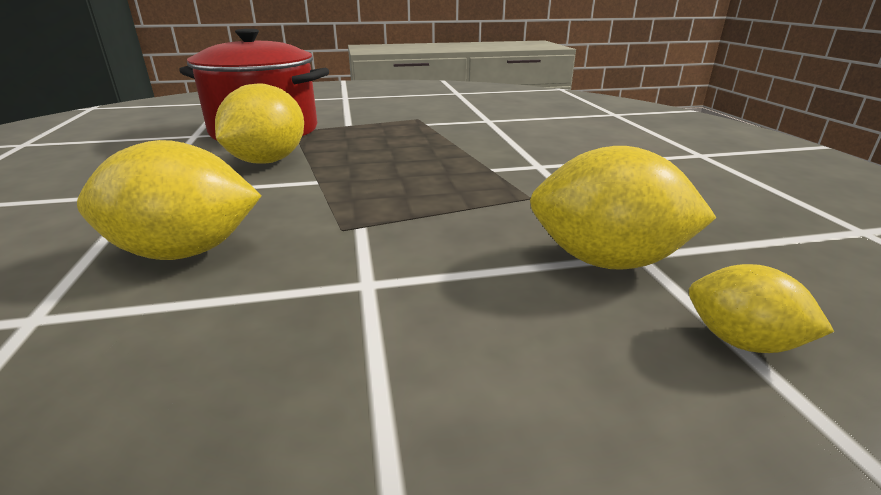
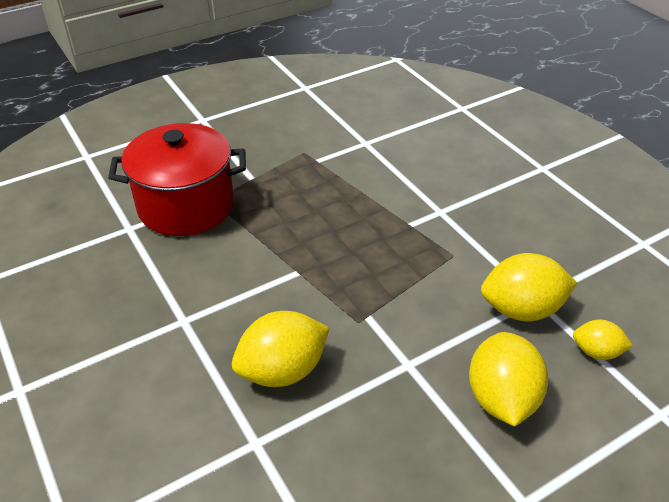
camera: 20 degrees left, 15 degrees up
(267, 161) = (236, 254): yellow lemon -> yellow lemon (501, 398)

